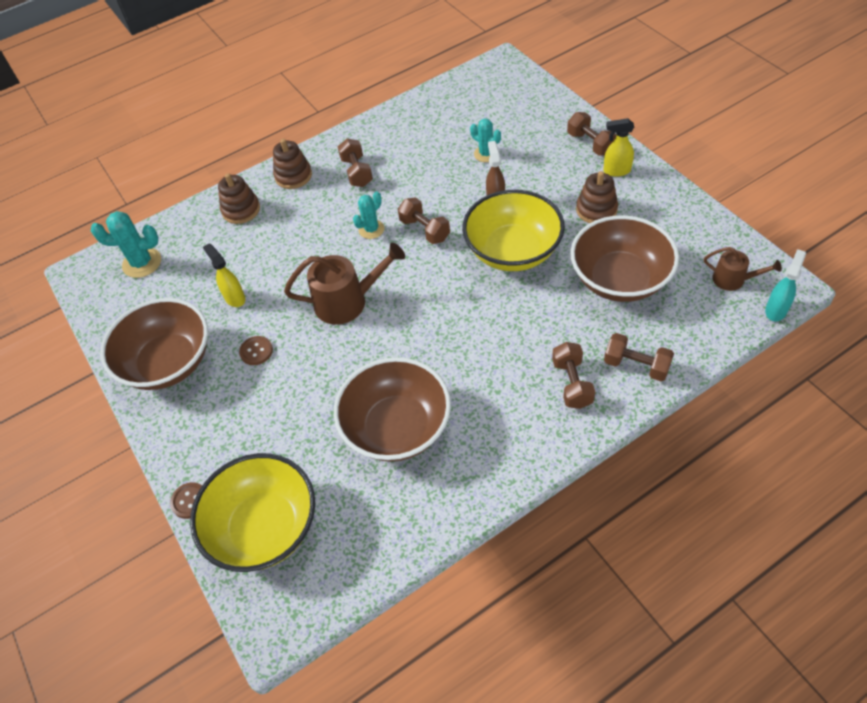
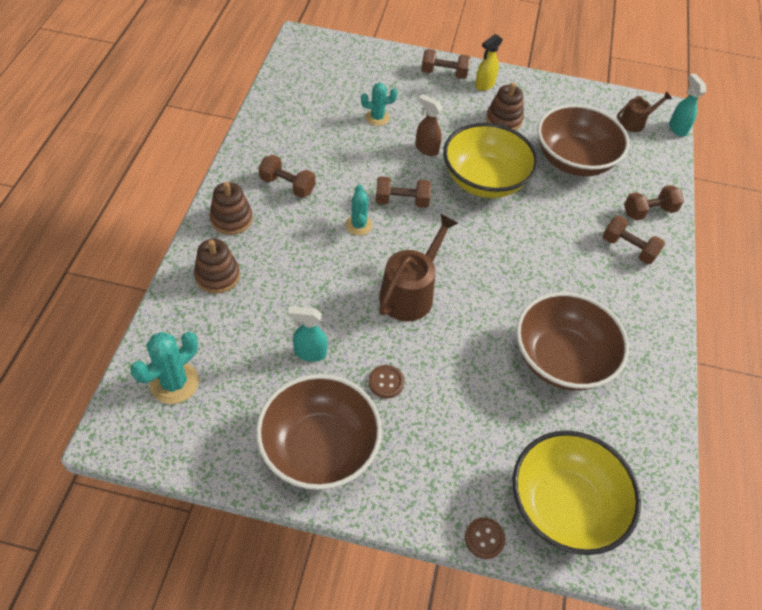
camera: 55 degrees left, 0 degrees up
(234, 298) = (310, 353): yellow spray bottle -> turquoise spray bottle

